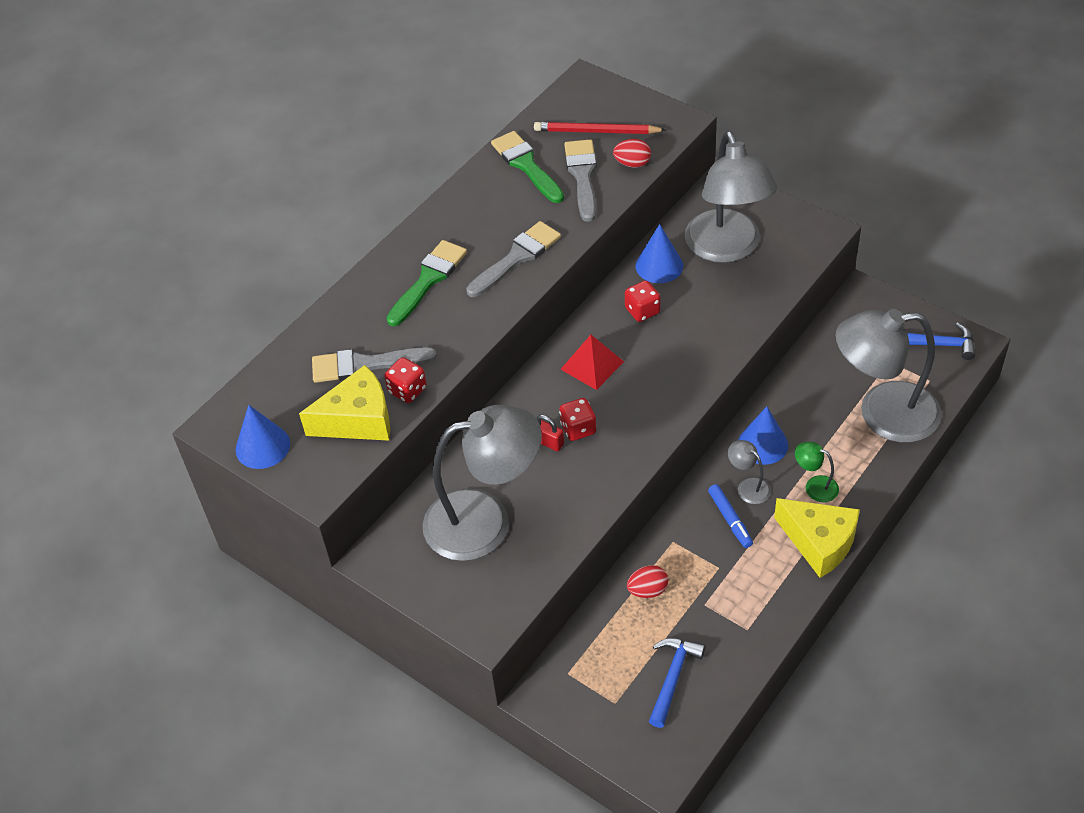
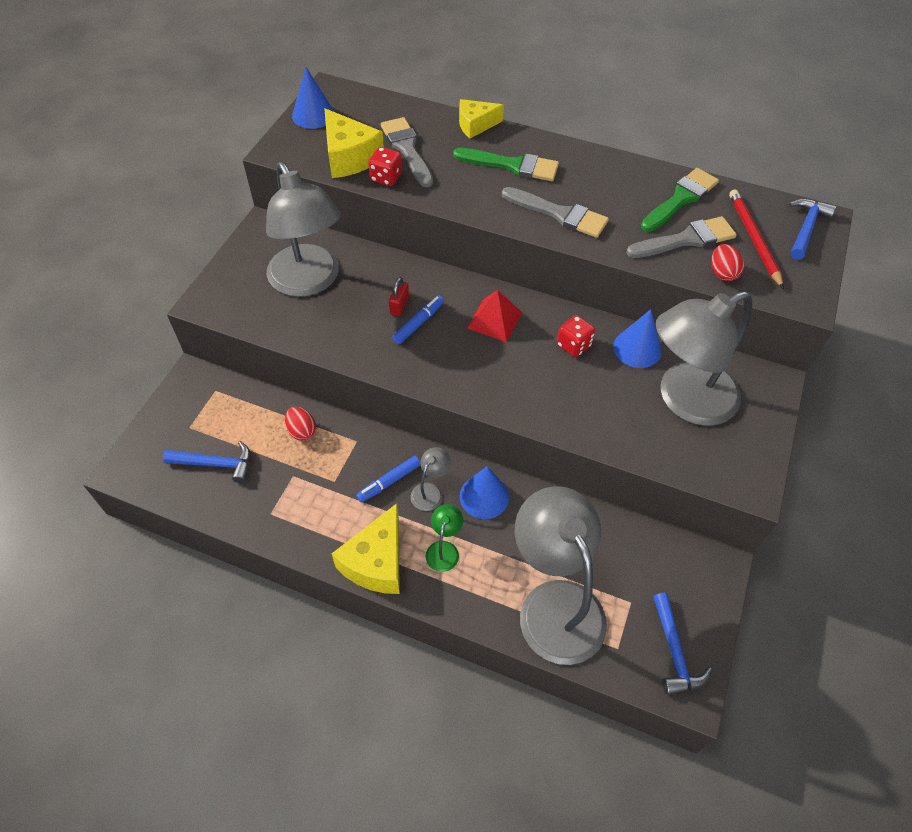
camera: 70 degrees right, 5 degrees up
(347, 298) = (475, 125): none -> yellow cheese
(578, 429) = (419, 323): red dice -> blue marker
(594, 94) = (806, 228): none -> blue hammer

